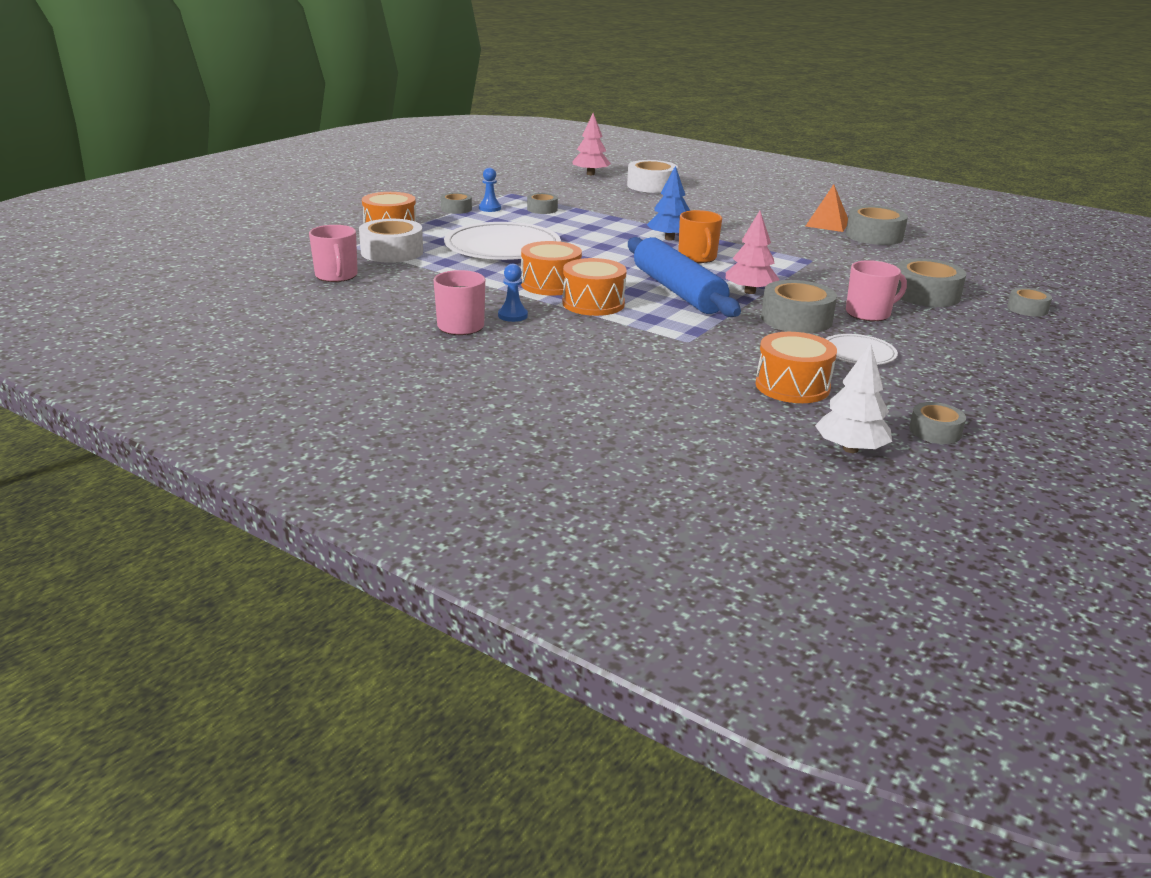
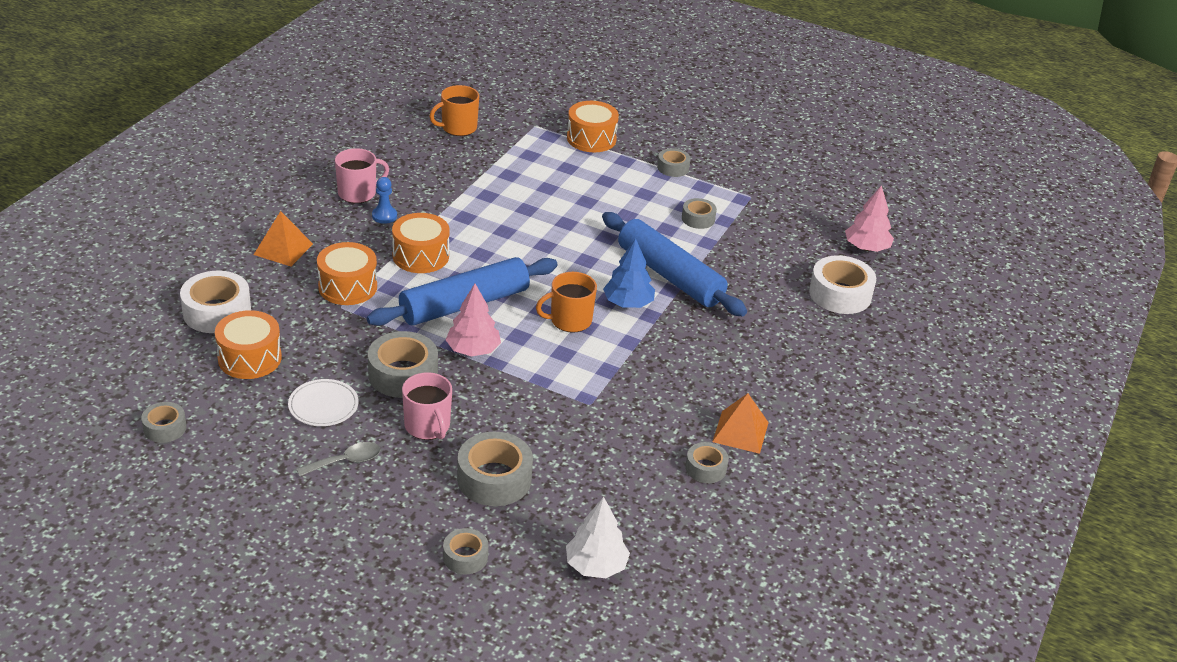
camera: 80 degrees right, 10 degrees up
(336, 276) = (458, 128): pink mug -> orange mug
(392, 252) = (526, 146): white tape -> white tape (217, 312)
(490, 208) = (685, 187): blue pawn -> none
(502, 247) = (561, 201): white plate -> none
(550, 284) = (464, 232): orange drum -> orange drum (347, 287)
(574, 366) = (283, 249): none -> orange pyramid
(628, 224) = (670, 275): none -> blue rolling pin
(850, 449) = (138, 377): white tree -> white tree (596, 566)
(874, 236) = (705, 468): grey tape -> grey tape, size x0.57
(937, 346) = (345, 461): none -> grey spoon

